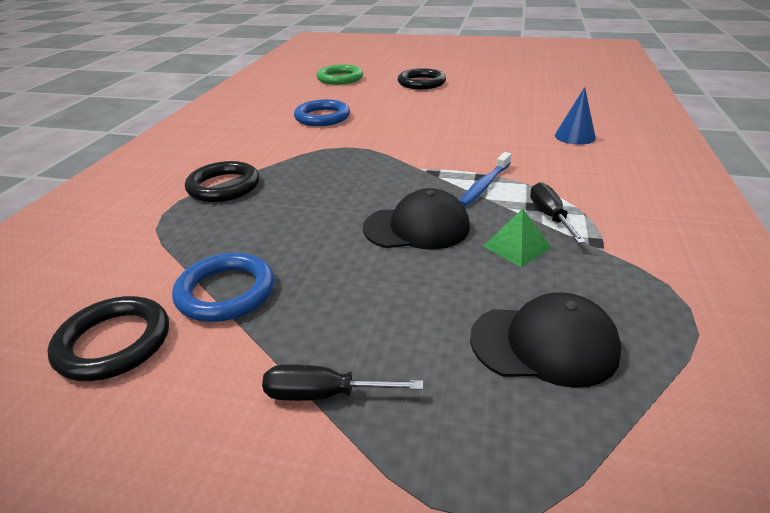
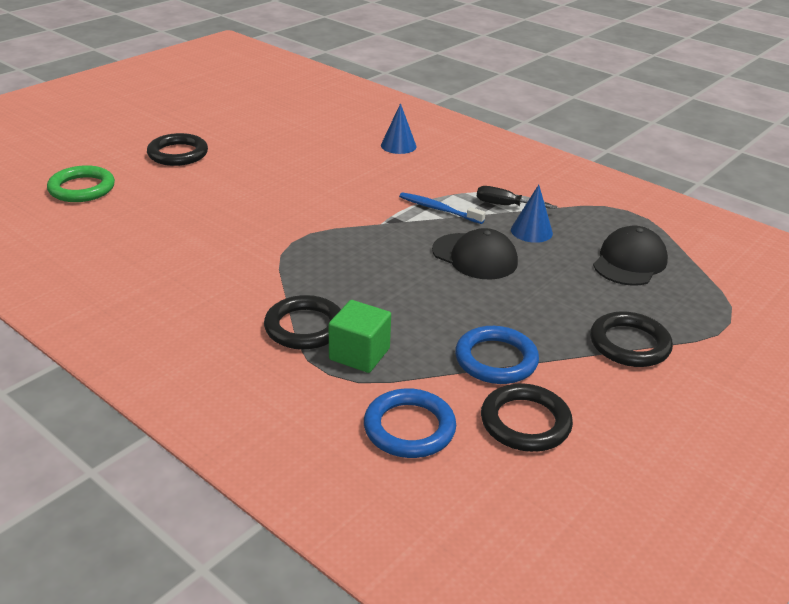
camera: 65 degrees left, 0 degrees up
(197, 218) = (359, 354): none -> green cube
(322, 117) = (195, 232): blue ring -> blue ring (409, 428)
(324, 394) = (629, 344): black screwdriver -> black ring
(417, 227) = (475, 256): black cap -> black cap turned 105 degrees clockwise
(484, 185) = (438, 209): blue toothbrush -> blue toothbrush turned 150 degrees clockwise
(517, 247) = (531, 231): green pyramid -> blue cone

